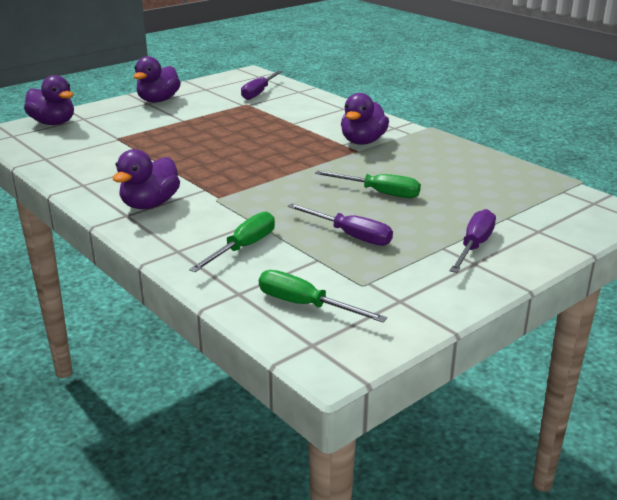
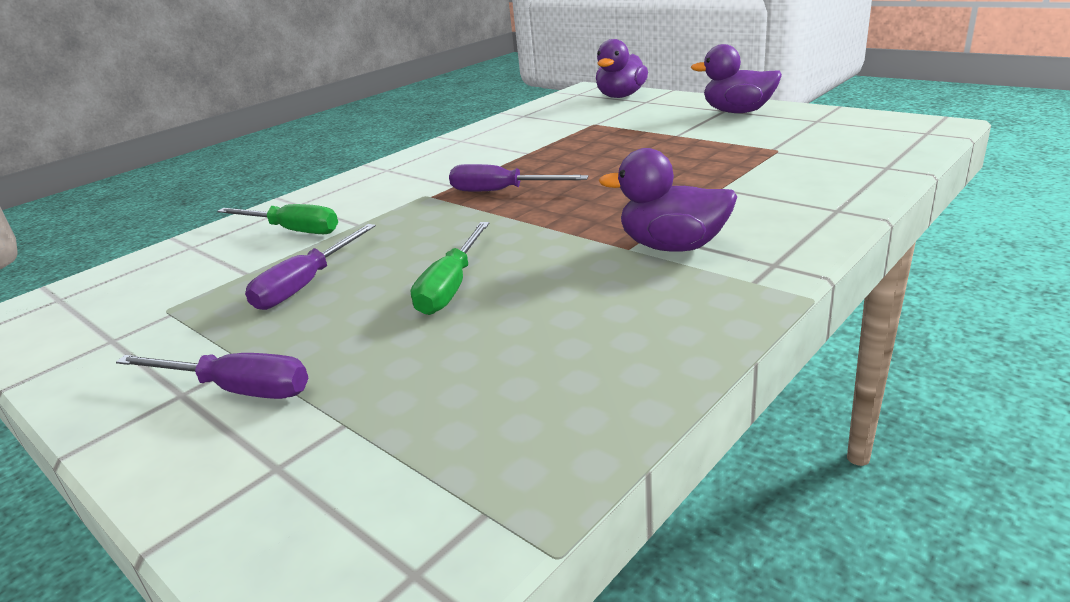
camera: 85 degrees right, 0 degrees up
(150, 204) = (410, 172): purple duck -> none
(259, 93) = (839, 147): purple screwdriver -> purple screwdriver (501, 191)
(305, 305) = (140, 283): green screwdriver -> none

